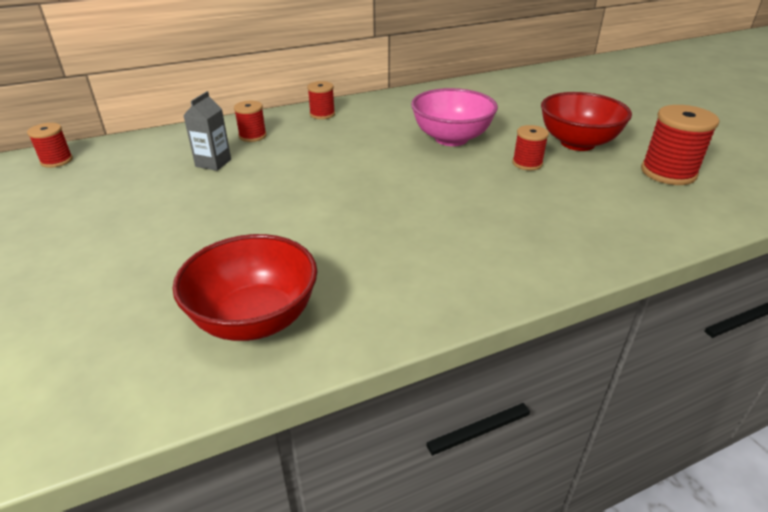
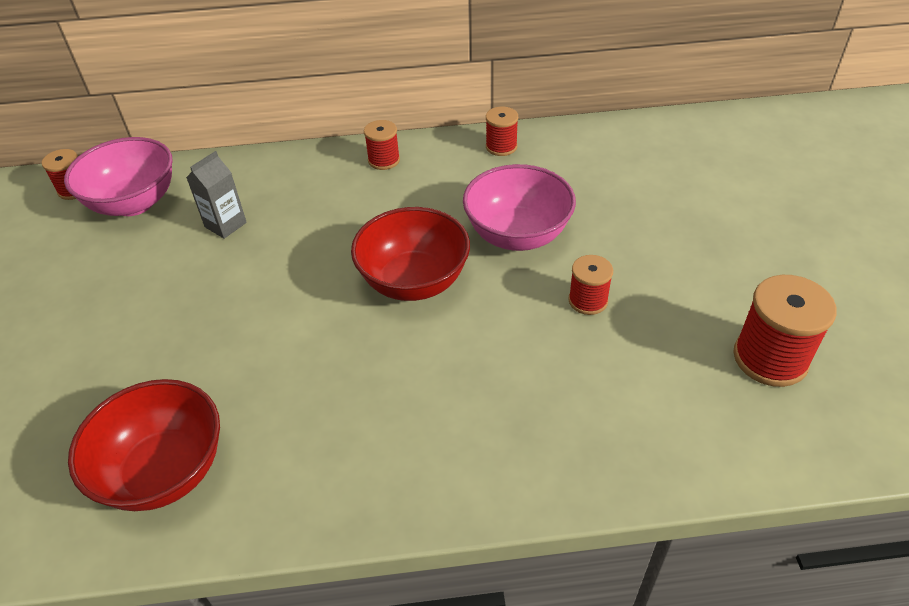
camera: 20 degrees right, 10 degrees up
(120, 161) = (134, 203): none -> pink bowl
(252, 136) = (287, 186): red spool -> red spool (501, 147)
(577, 143) = (679, 276): red bowl -> red bowl (414, 281)

